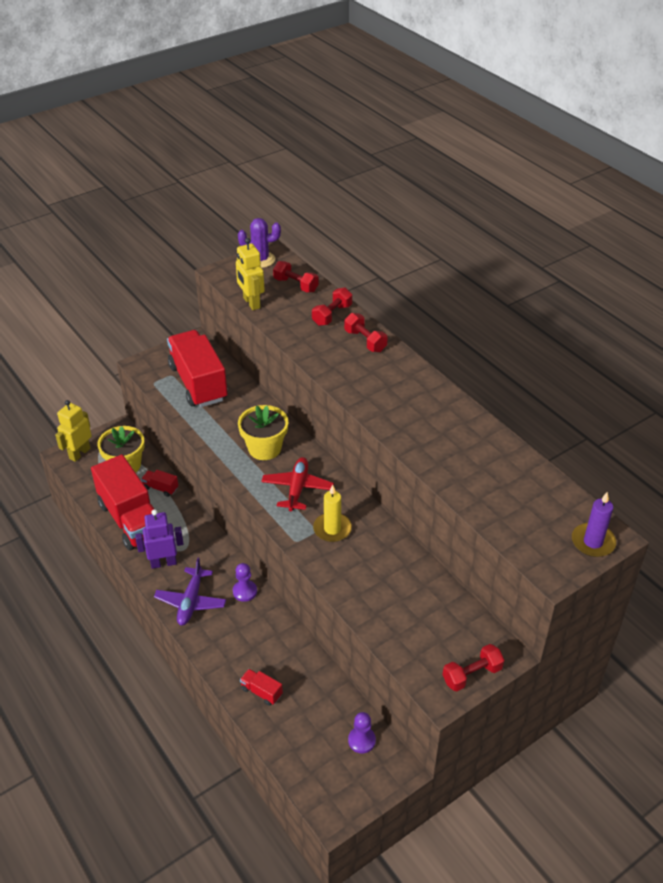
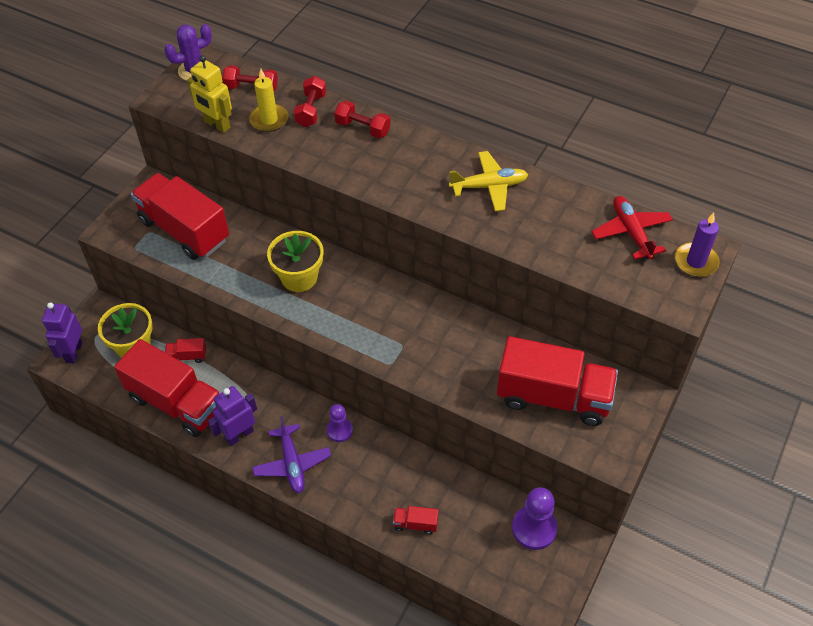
camera: 25 degrees left, 10 degrees up
(79, 453) = (73, 352): yellow robot -> purple robot
(297, 488) = (358, 308): red plane -> red plane (631, 232)
(332, 529) = (418, 337): yellow candle -> yellow candle (269, 120)
(361, 740) = (534, 528): purple pawn -> purple pawn, size x1.61
(419, 621) = (553, 397): none -> red truck
(442, 418) = (489, 186): none -> yellow plane
(472, 674) = (628, 428): red dumbbell -> none

